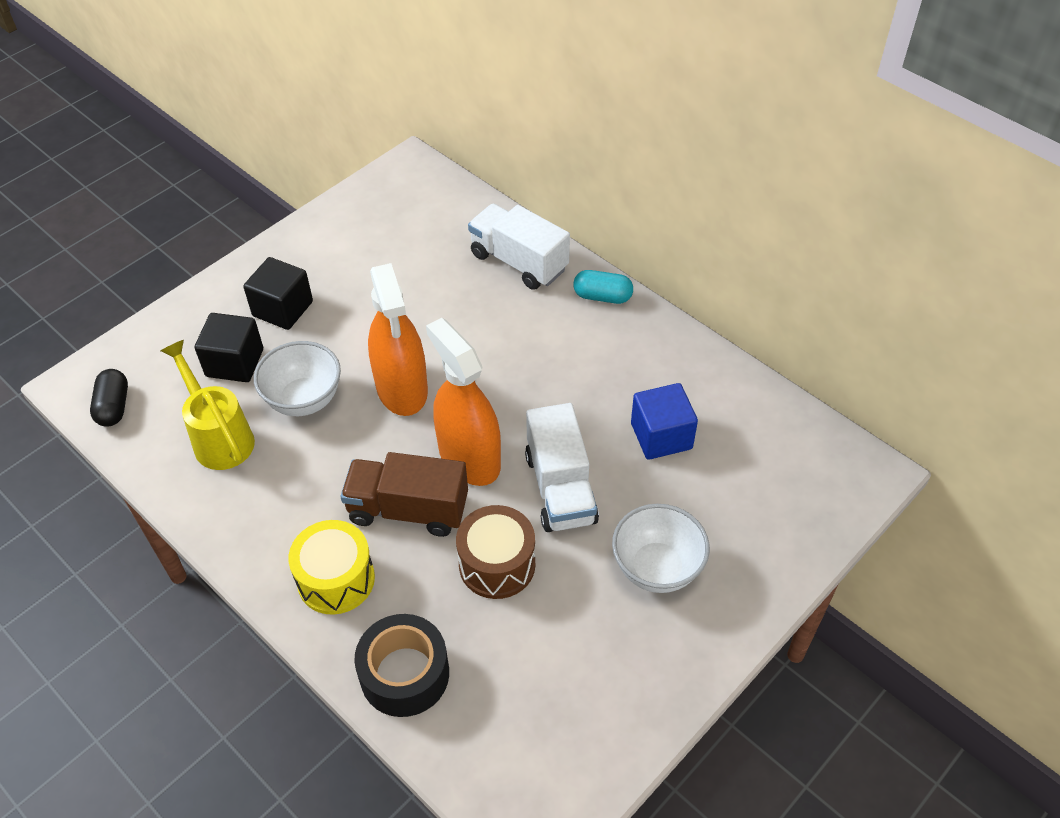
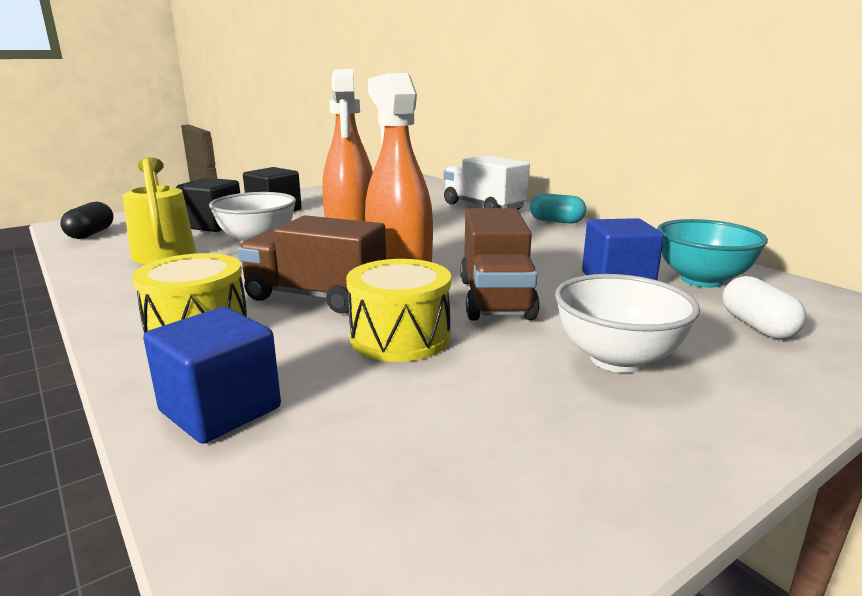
camera: 10 degrees right, 30 degrees down
(404, 674) = (220, 409): black tape -> blue cube
(497, 564) = (400, 337): brown drum -> yellow drum
(560, 488) = (495, 298): white truck -> brown truck
(733, 424) = (701, 280): none -> turquoise bowl
(763, 502) = (757, 326): none -> white capsule

